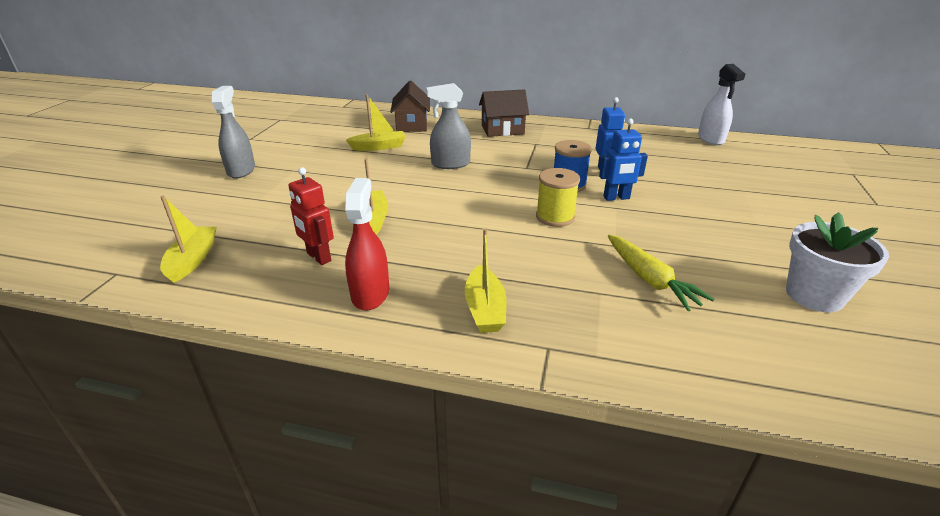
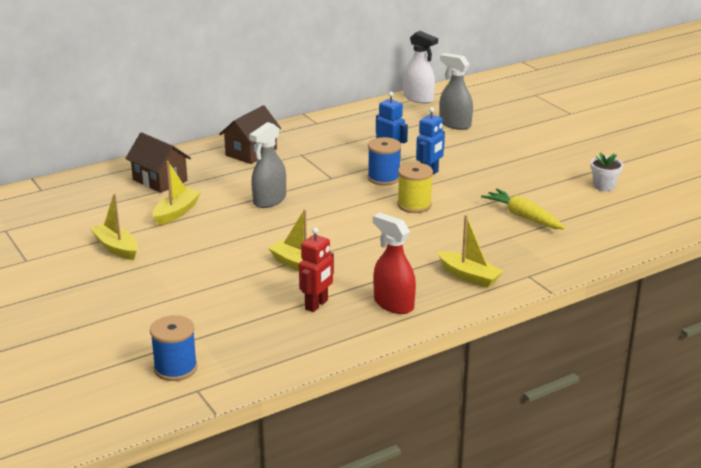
camera: 45 degrees left, 5 degrees down
(145, 248) = (175, 368): none -> blue spool
(192, 260) = (232, 353): yellow boat -> yellow boat (116, 248)
(241, 170) = (98, 287): grey spray bottle -> grey spray bottle (455, 124)
(318, 257) = (317, 305): red robot -> red robot turned 60 degrees counterclockwise
(650, 279) = (523, 217): yellow carrot -> yellow carrot turned 150 degrees counterclockwise
(814, 295) = (604, 186): white flower pot -> white flower pot, size x0.59

